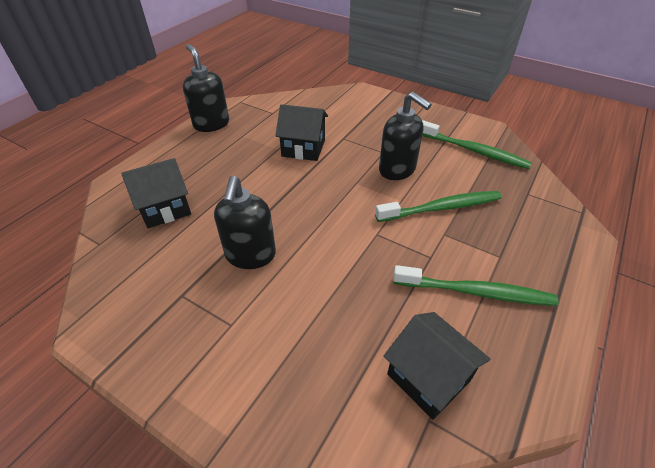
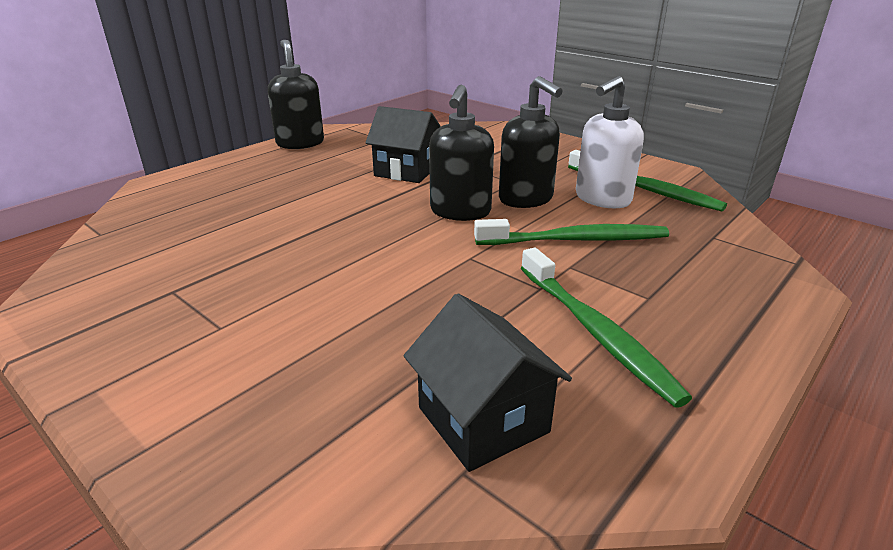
camera: 10 degrees right, 15 degrees down
(165, 208) = (200, 209): black house -> none
(250, 255) = (284, 262): black soap dispenser -> black soap dispenser (460, 212)
(448, 164) = (602, 199): none -> white soap dispenser
(475, 292) = (595, 331): green toothbrush -> green toothbrush turned 45 degrees clockwise

